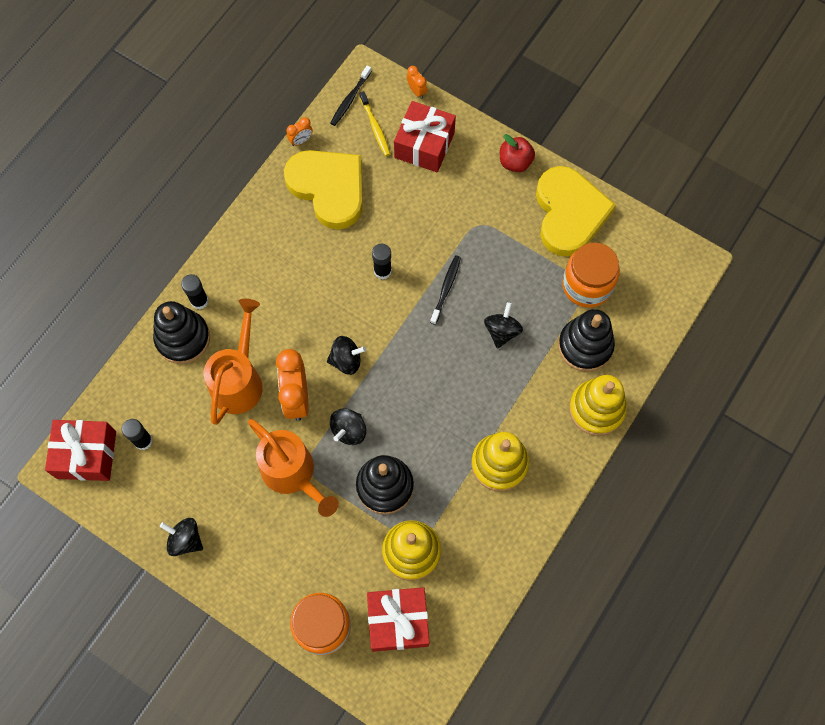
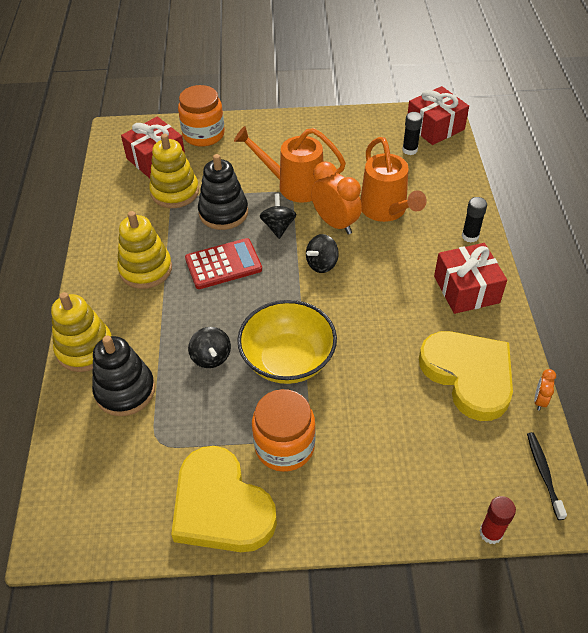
camera: 145 degrees right, 20 degrees down
(183, 338) = (453, 210): black stacking toy -> none
(185, 540) = (328, 125): black spinning top -> none
(328, 188) = (468, 375): yellow heart -> yellow heart turned 135 degrees counterclockwise
(375, 127) = (490, 461): yellow toothbrush -> none
(382, 271) = (355, 340): black glue stick -> none
(416, 91) = (491, 533): orange clock -> red glue stick
(424, 145) = (426, 477): red gift -> red gift (466, 289)
(428, 420) = (223, 264): none -> red calculator
(446, 289) = (288, 360): black toothbrush -> yellow bowl
(515, 162) = (319, 524): red apple -> none
(587, 285) = (156, 445): orange jar -> orange jar (284, 446)

